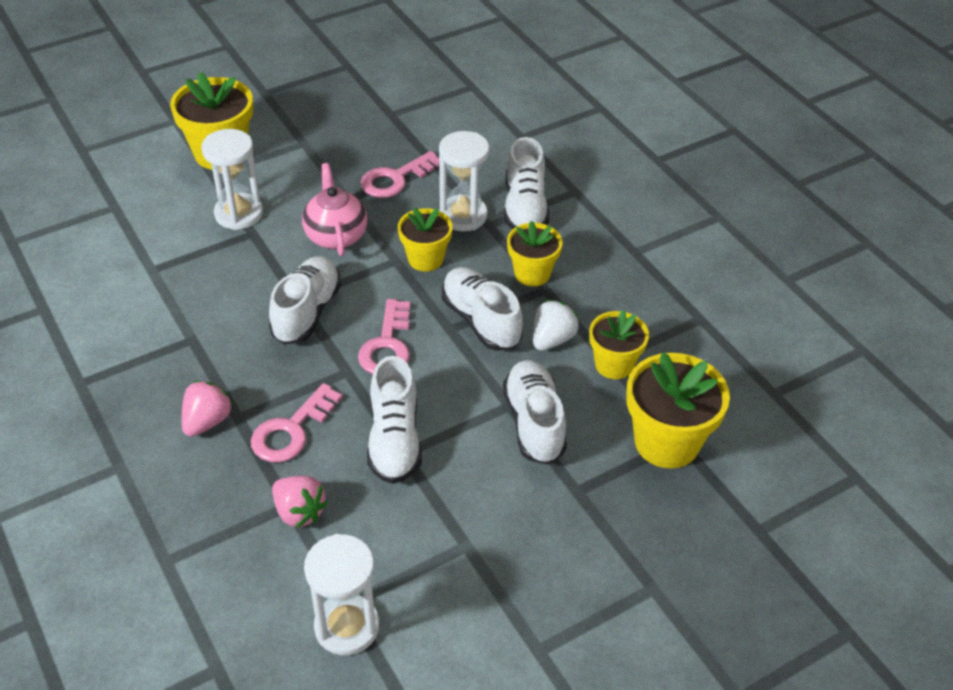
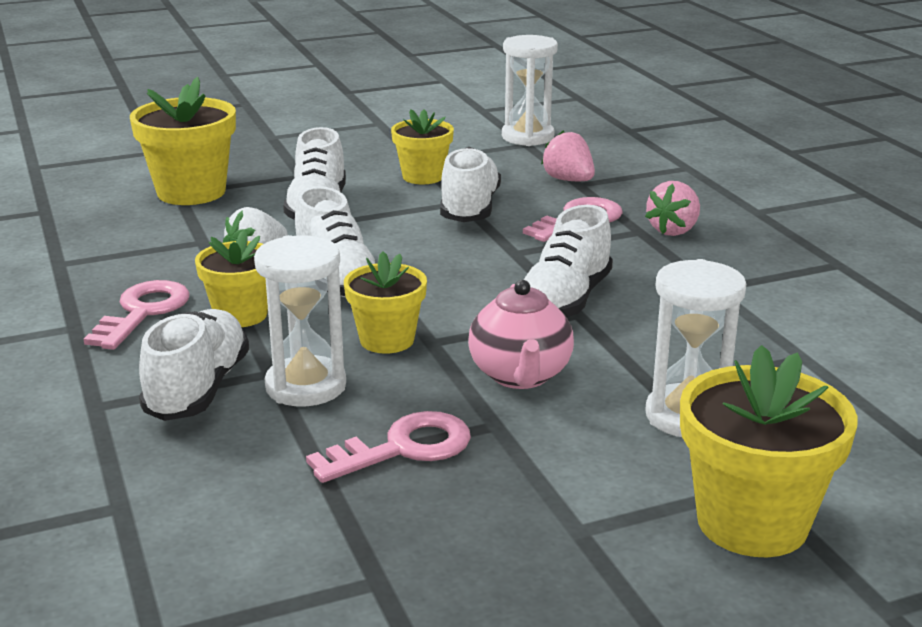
camera: 170 degrees left, 20 degrees down
(387, 345) = (463, 267): pink key -> pink key (143, 312)
(614, 364) = (199, 238): yellow flower pot -> yellow flower pot (423, 176)

